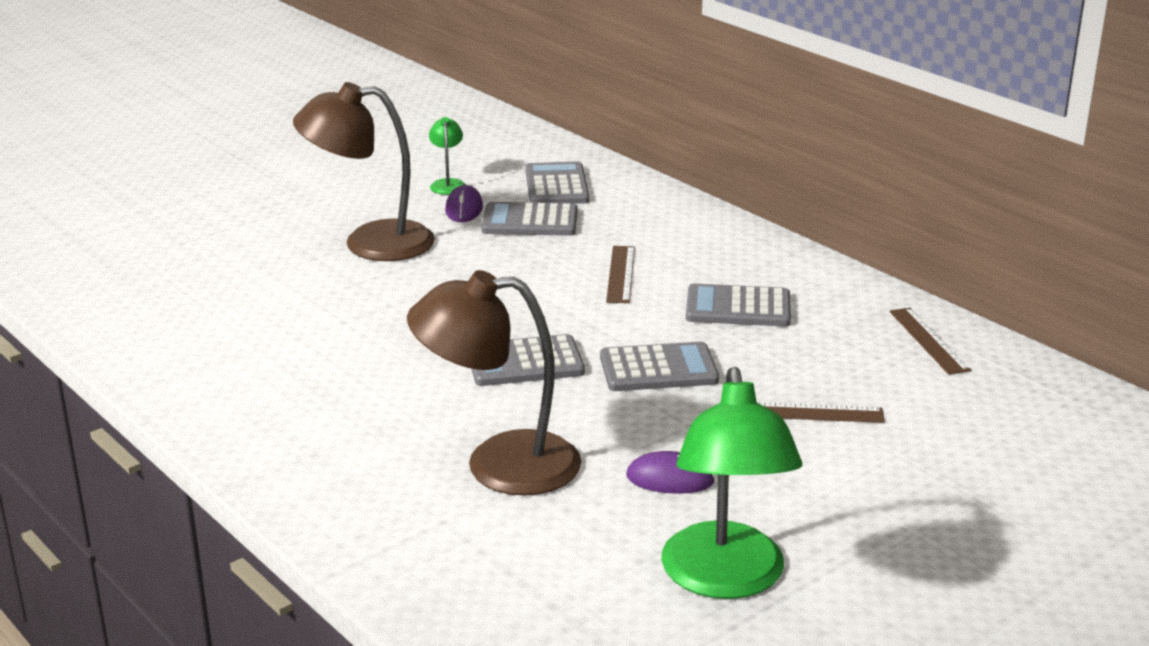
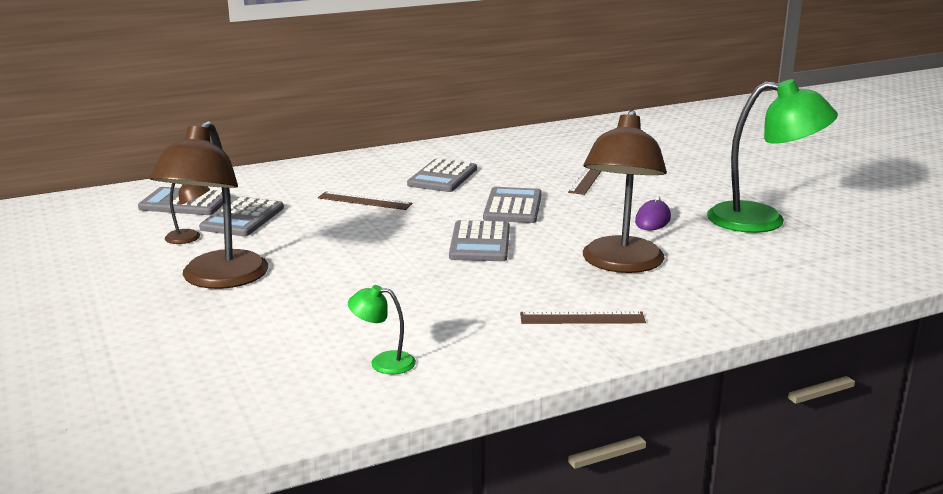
camera: 75 degrees left, 5 degrees down
(448, 184) = (129, 239): green lamp -> green lamp (383, 362)
(464, 209) = (189, 238): purple mouse -> brown lamp
(929, 340) = (516, 143): brown ruler -> brown ruler (582, 318)

